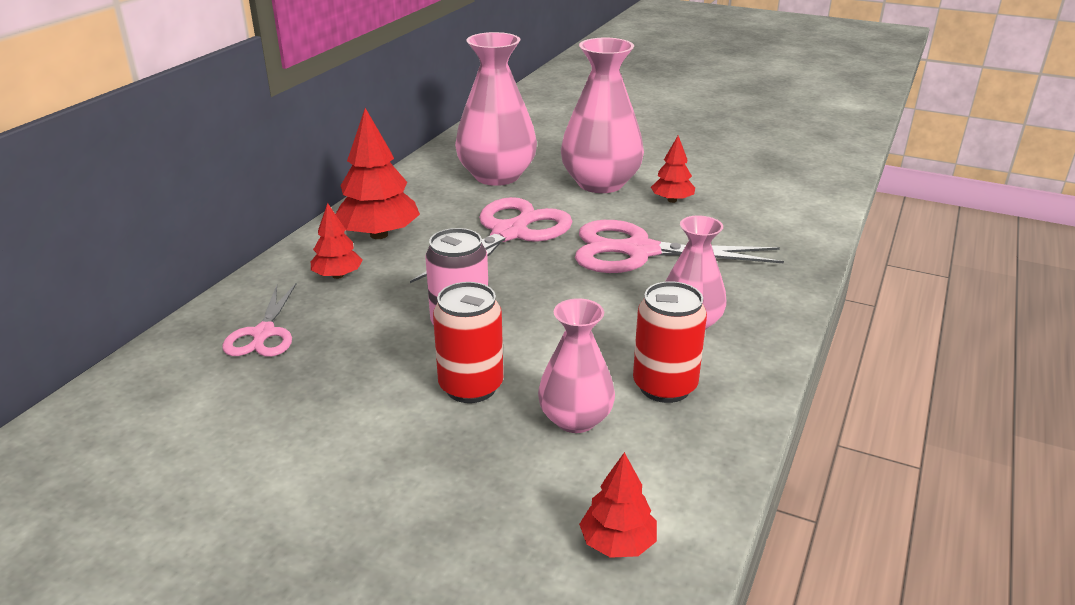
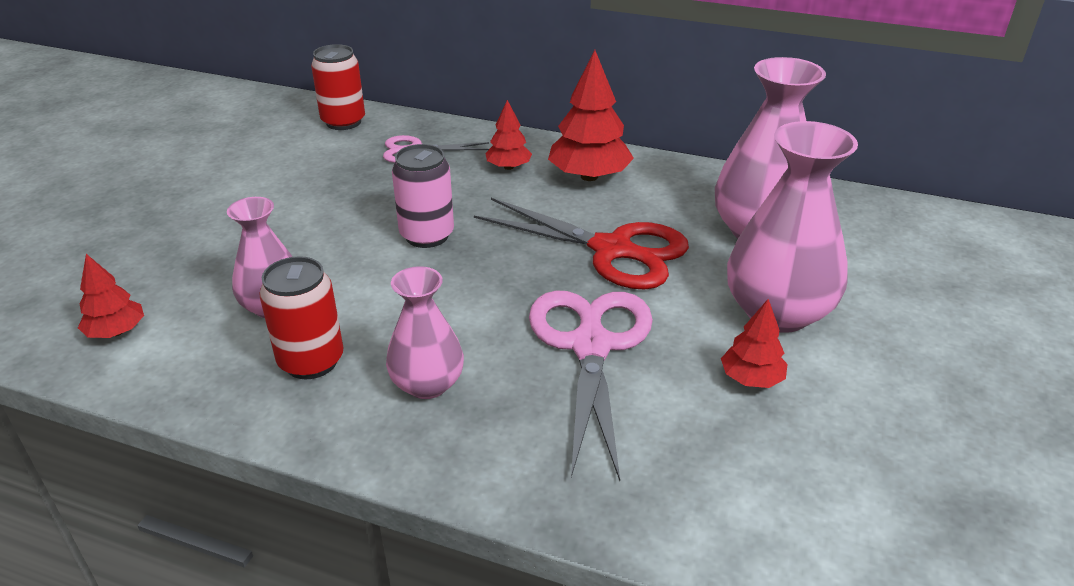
camera: 85 degrees right, 5 degrees up
(471, 387) = (331, 249): red can -> red can (343, 122)
(510, 233) = (613, 250): pink scissors -> red scissors

